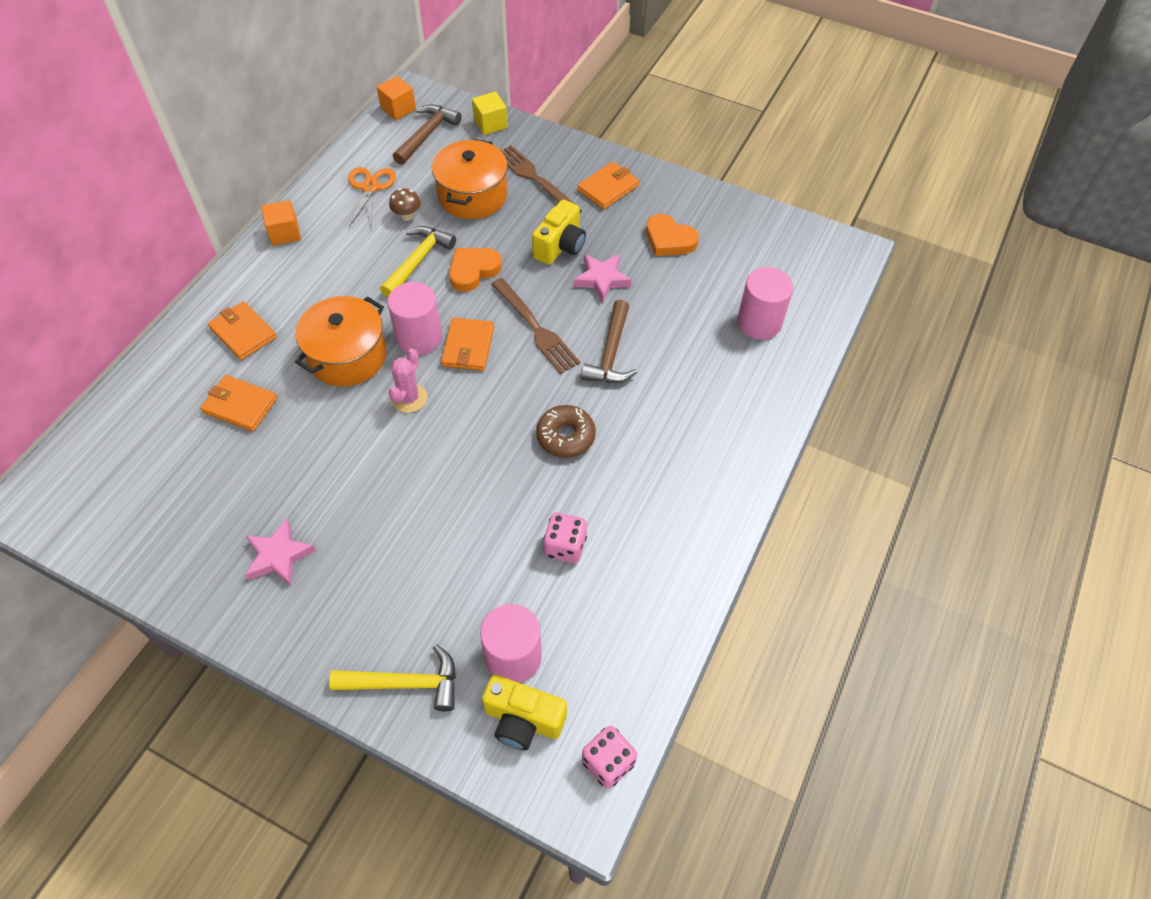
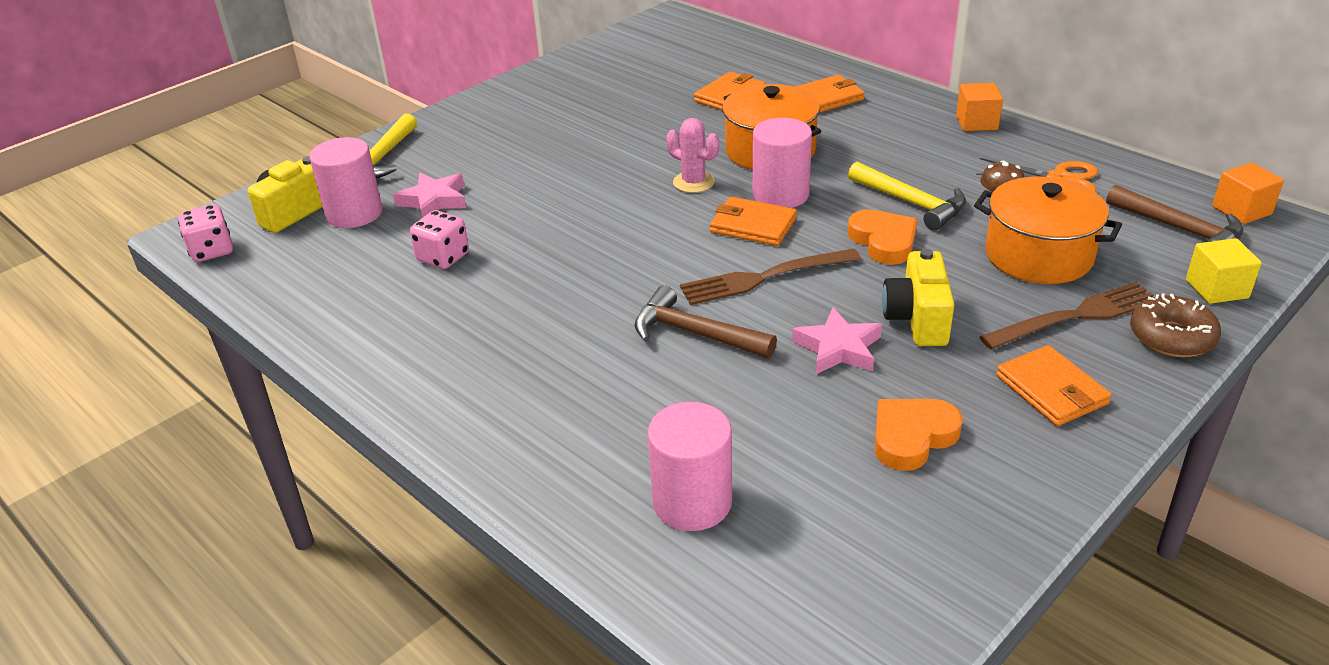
camera: 110 degrees right, 20 degrees down
(278, 556) = (549, 110): pink star -> pink star (434, 200)
(560, 246) = (917, 319): yellow camera -> yellow camera turned 45 degrees clockwise
(565, 436) = (583, 278): brown donut -> brown donut (1171, 337)

